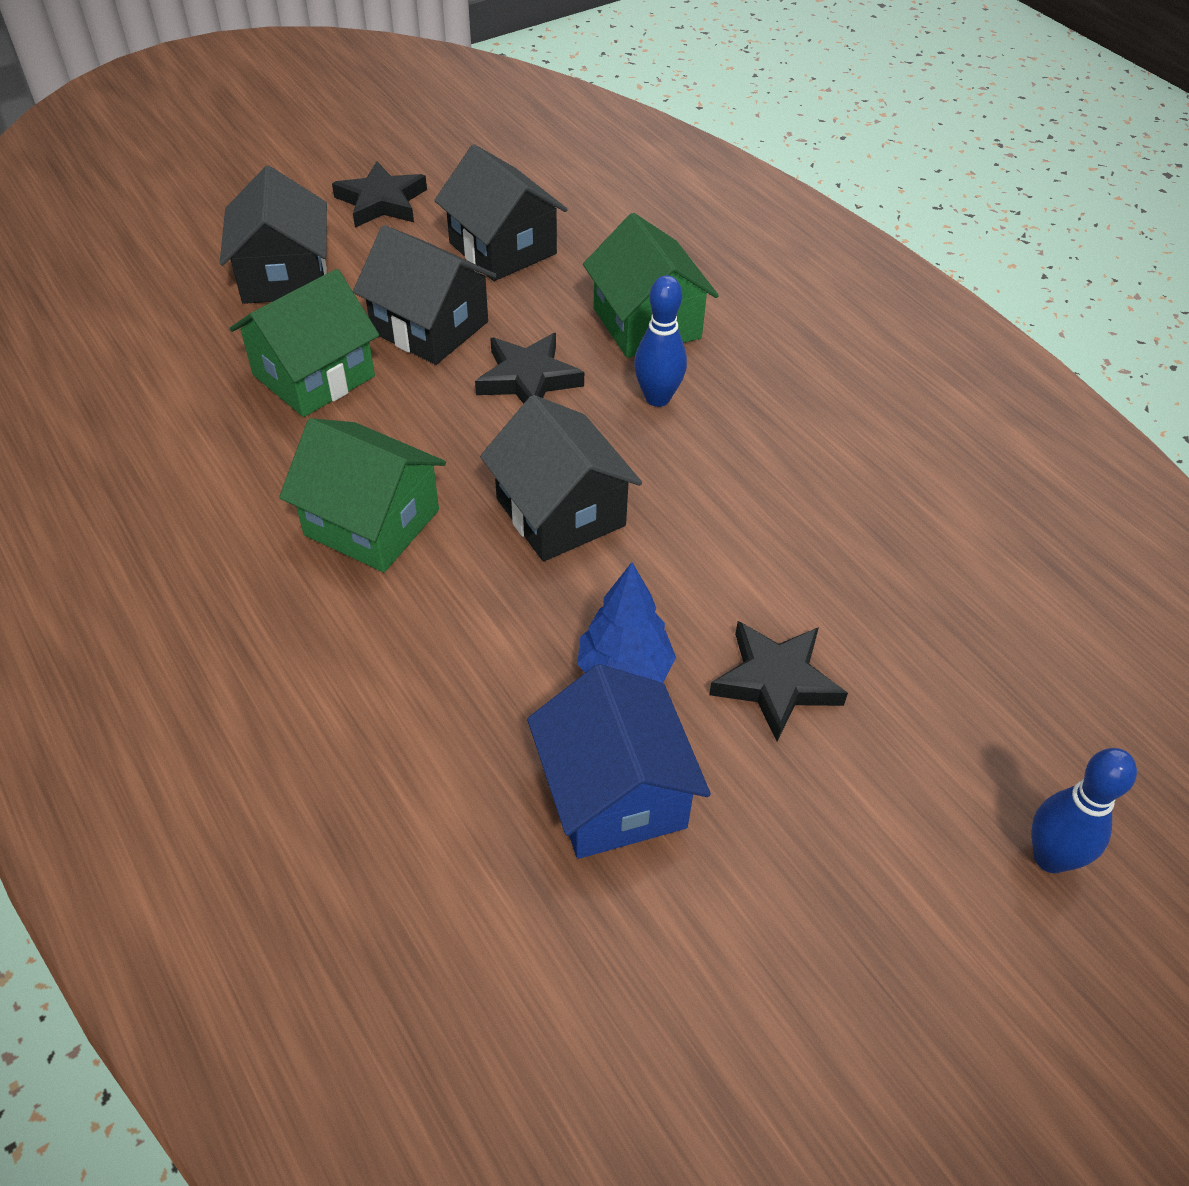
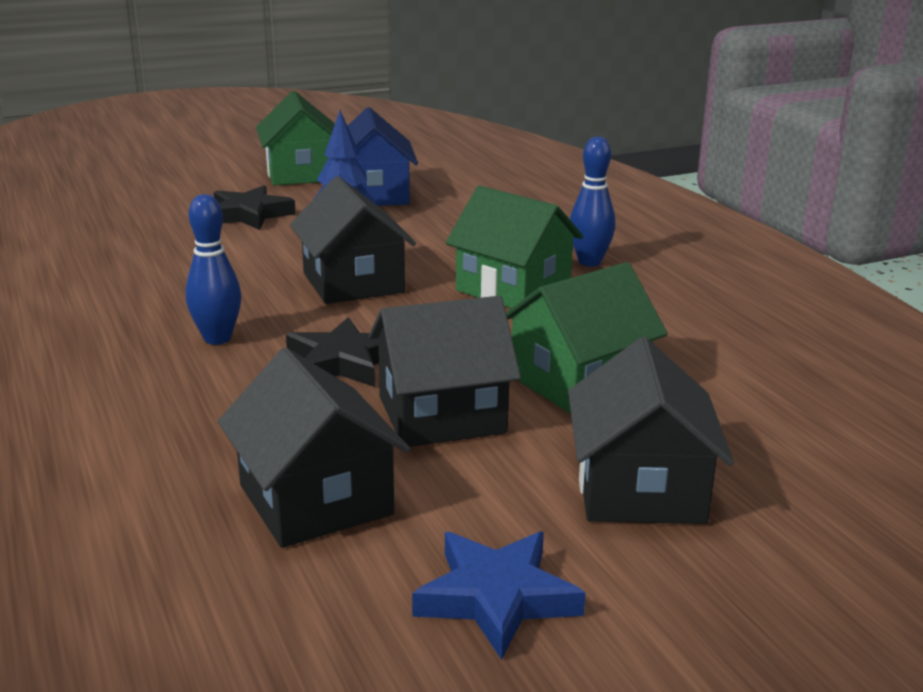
camera: 170 degrees left, 25 degrees down
(381, 202) = (497, 598): black star -> blue star
(430, 327) = (442, 415): black house -> black house turned 60 degrees counterclockwise
(647, 323) = (178, 398): green house -> green house (301, 173)
(1050, 857) = (155, 169): blue bowling pin -> blue bowling pin (589, 262)

